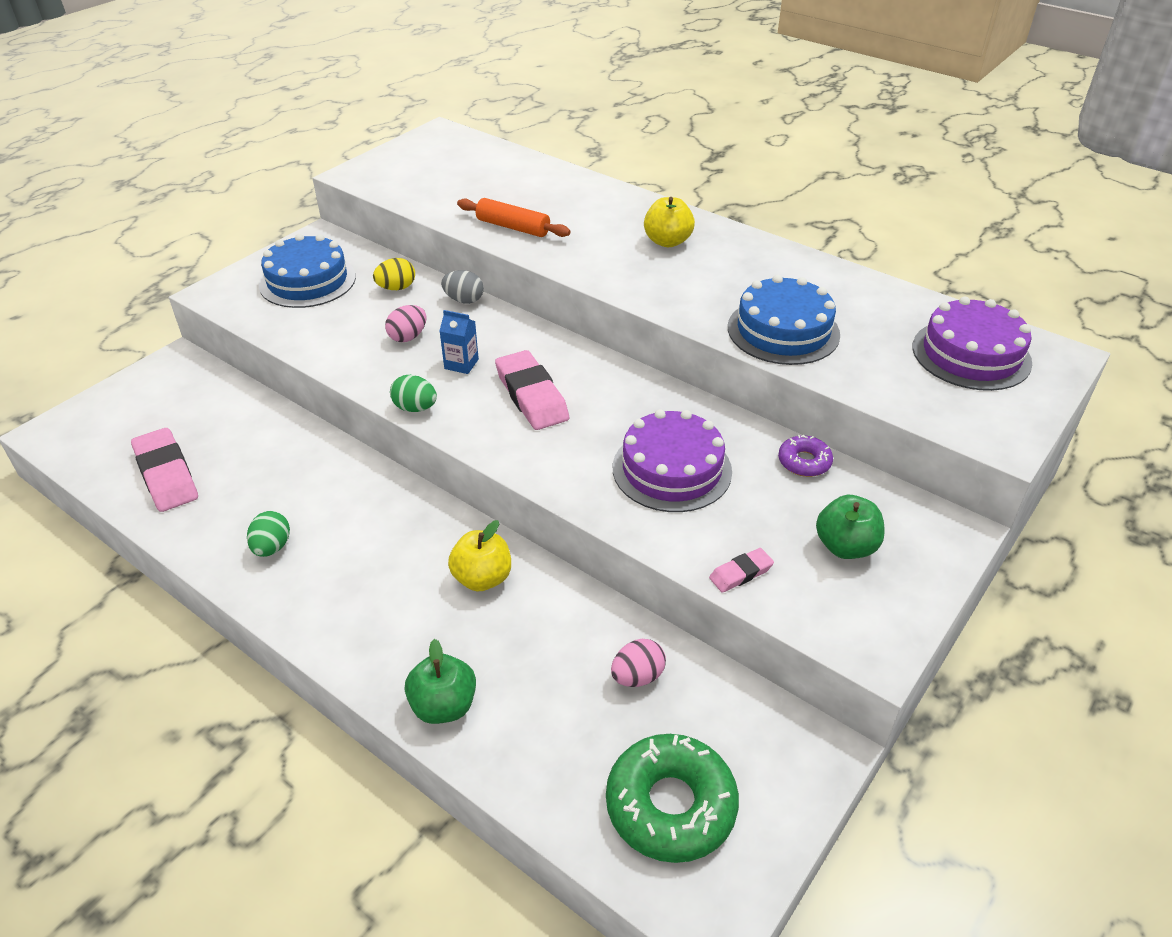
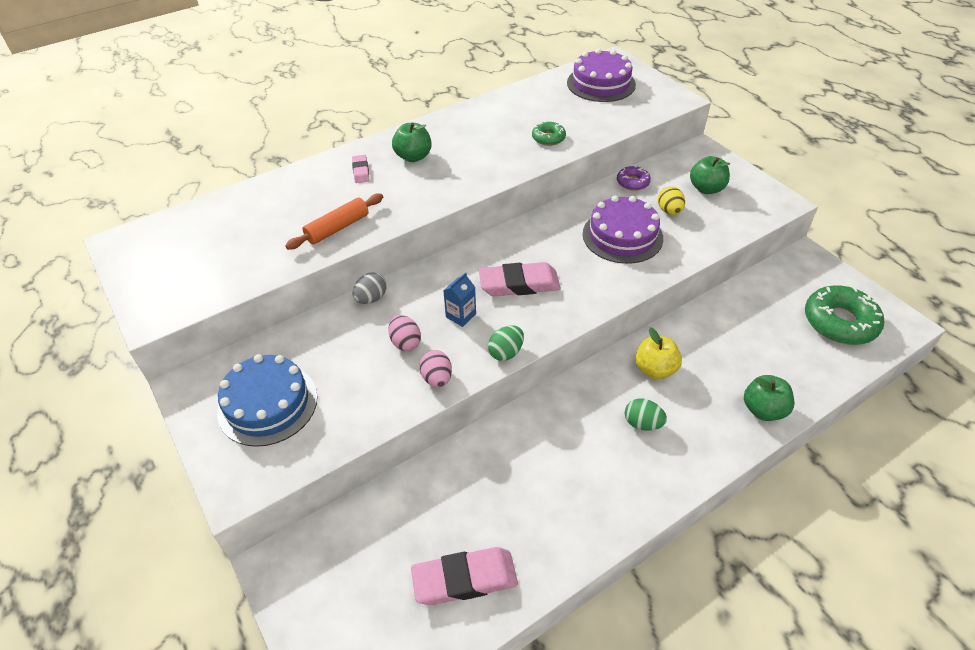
camera: 70 degrees left, 5 degrees up
(272, 547) = (589, 497): green egg -> green egg (642, 423)
(396, 288) = (324, 339): yellow egg -> yellow egg (669, 211)
(637, 676) = (750, 313): pink egg -> pink egg (437, 378)
(667, 241) = (413, 157): yellow apple -> green apple
(741, 573) = (719, 232): pink eraser -> pink eraser (361, 171)
(783, 331) = (548, 138): blue cake -> green donut

